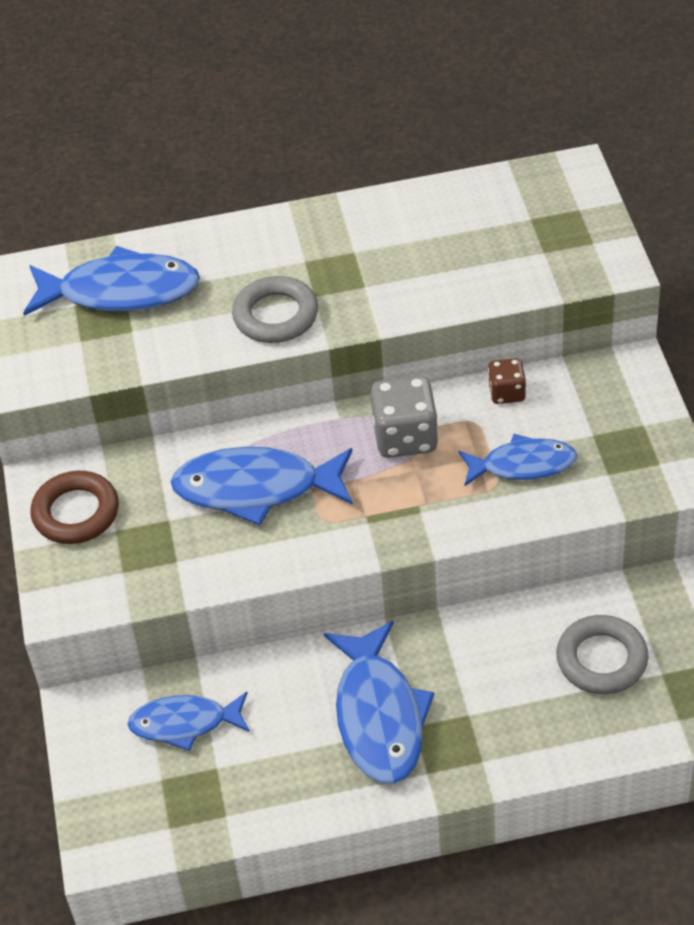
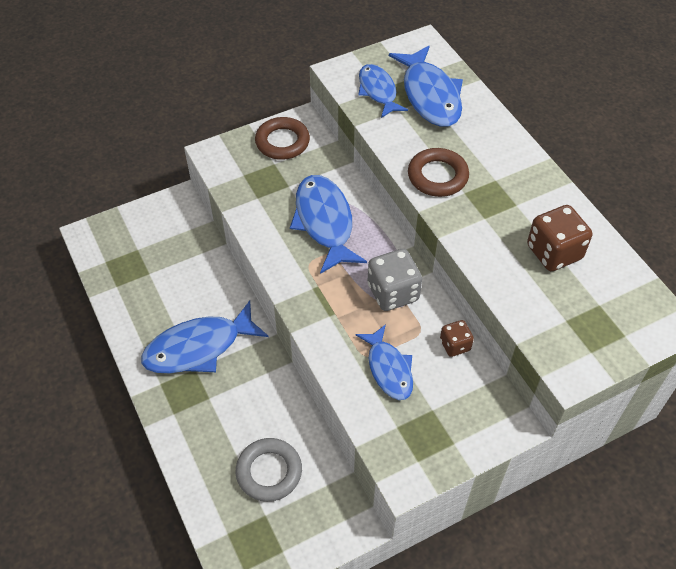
camera: 70 degrees right, 5 degrees up
(184, 723) = (177, 250): blue fish -> blue fish (378, 91)
(276, 315) = (437, 176): grey ring -> brown ring
(442, 236) = (554, 252): none -> brown dice

